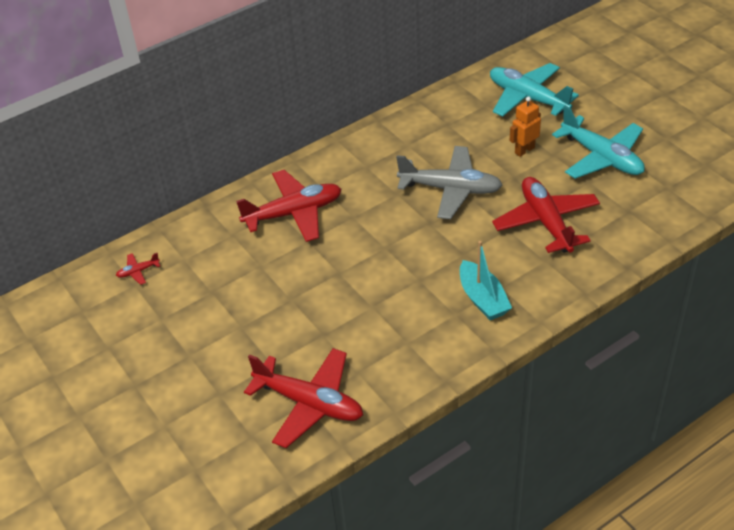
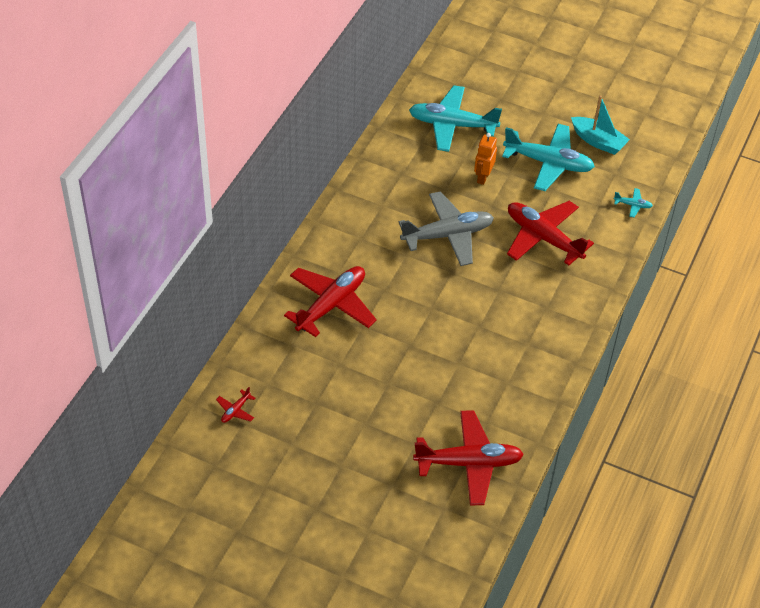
camera: 35 degrees left, 5 degrees up
(483, 299) = (539, 323): turquoise boat -> turquoise boat (598, 141)
(666, 222) = (632, 205): none -> turquoise plane

